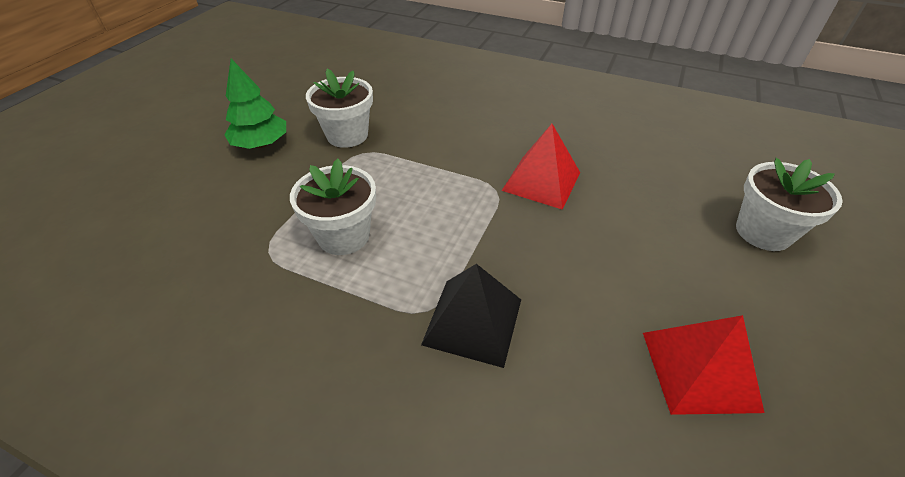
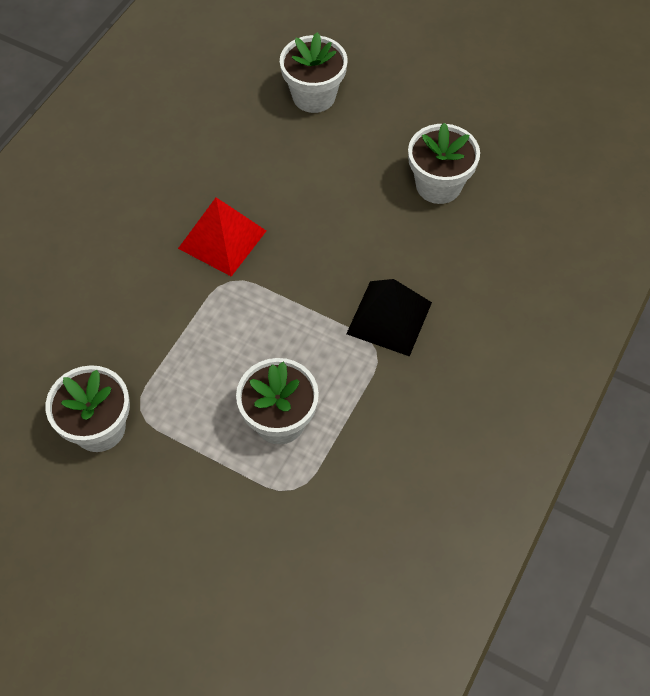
camera: 85 degrees left, 15 degrees up
(261, 144) = (98, 530): green tree -> none
(699, 370) = (438, 185): red pyramid -> white flower pot

